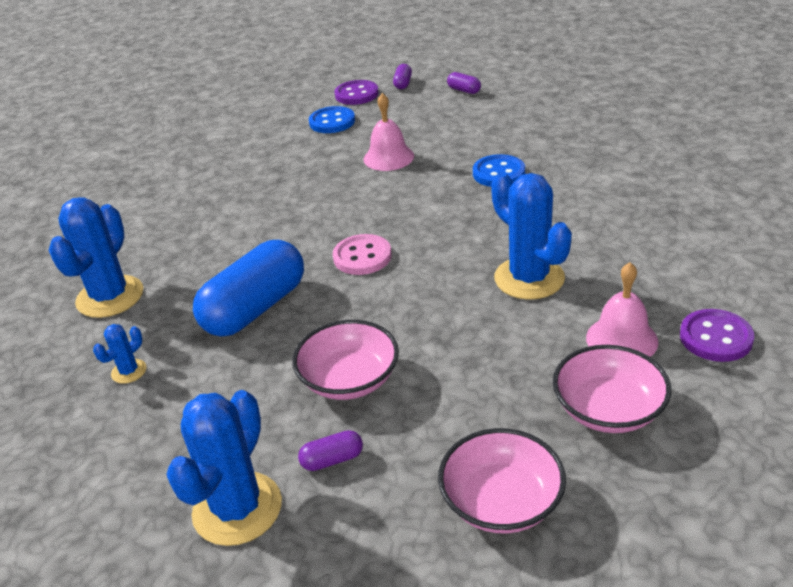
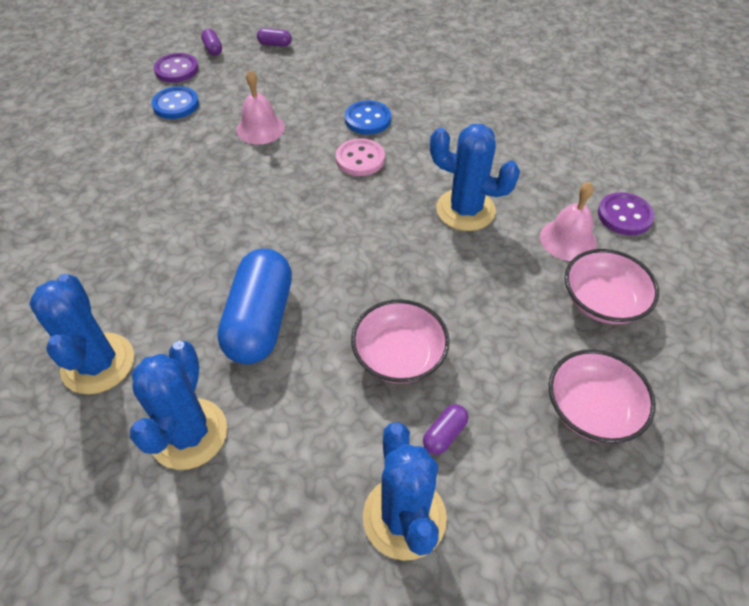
camera: 35 degrees left, 15 degrees up
(129, 371) = (189, 434): blue cactus -> blue cactus, size x2.13
(362, 257) = (316, 235): pink button -> pink button (360, 159)

